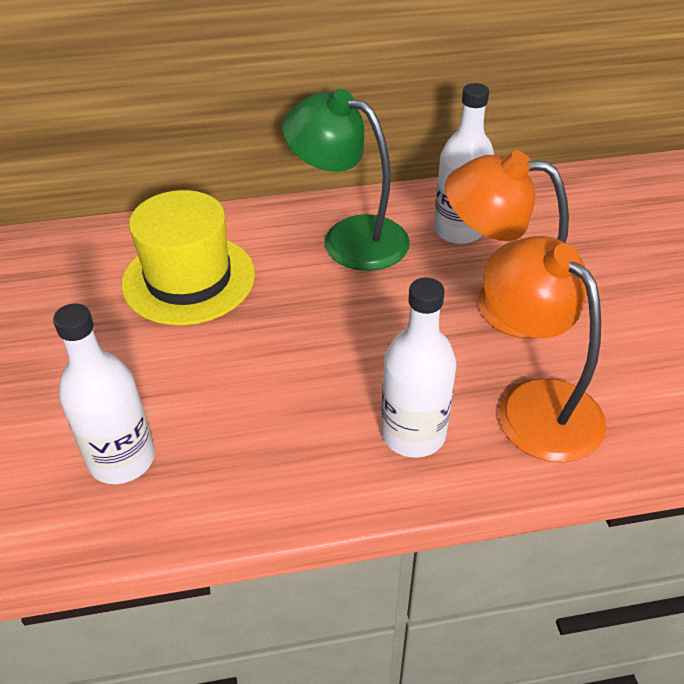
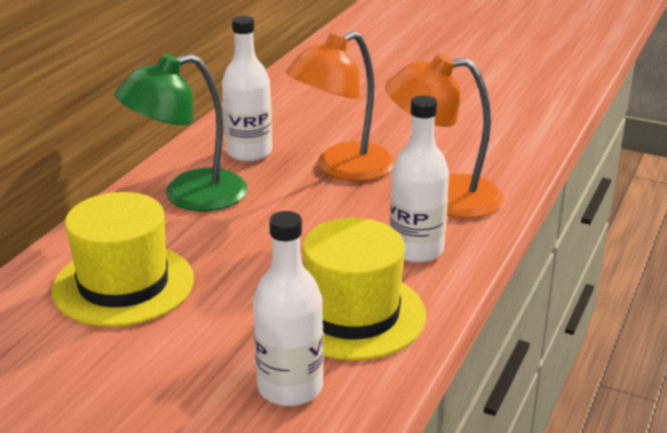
camera: 55 degrees left, 15 degrees down
(262, 443) = (353, 314): none -> yellow hat

